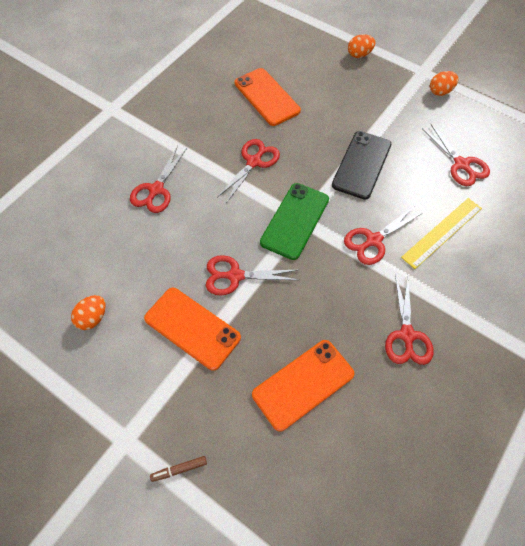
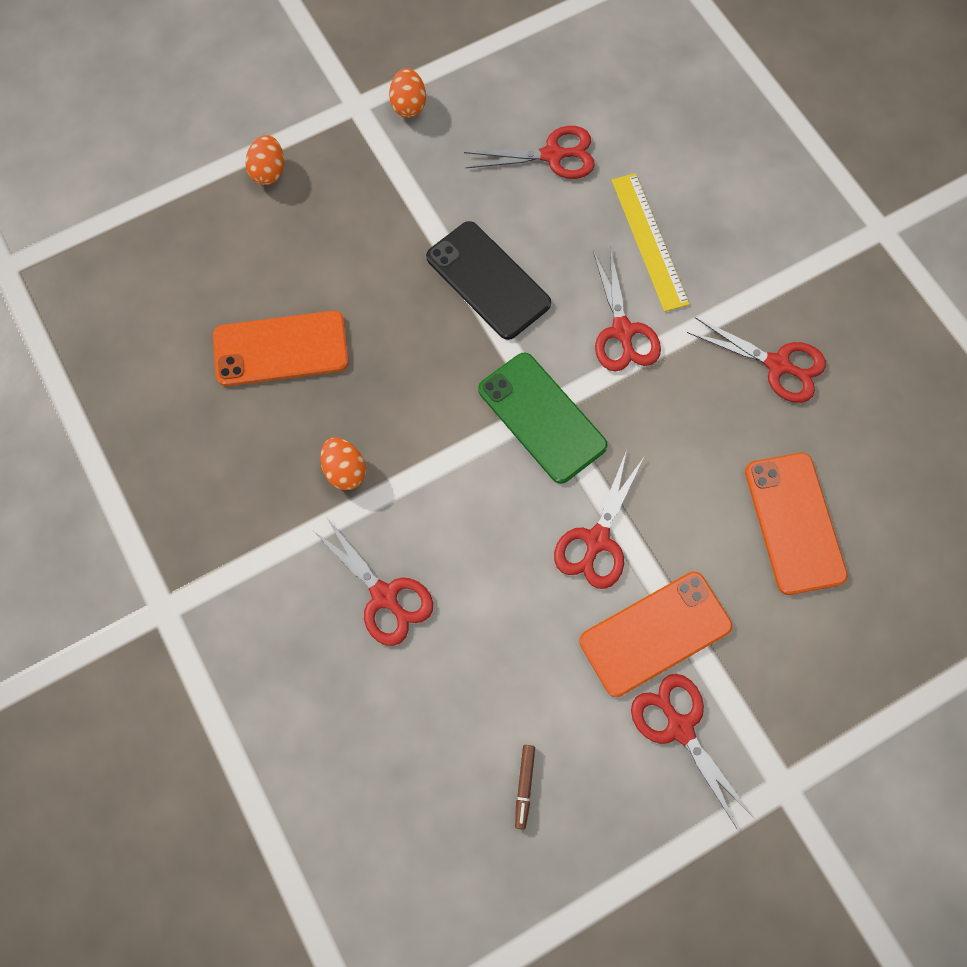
camera: 65 degrees left, 10 degrees up
(93, 318) = (578, 773): orange egg -> orange egg (345, 470)
(179, 469) = (849, 727): brown marker -> brown marker (524, 786)
(254, 162) = (405, 426): red scissors -> red scissors (680, 727)

